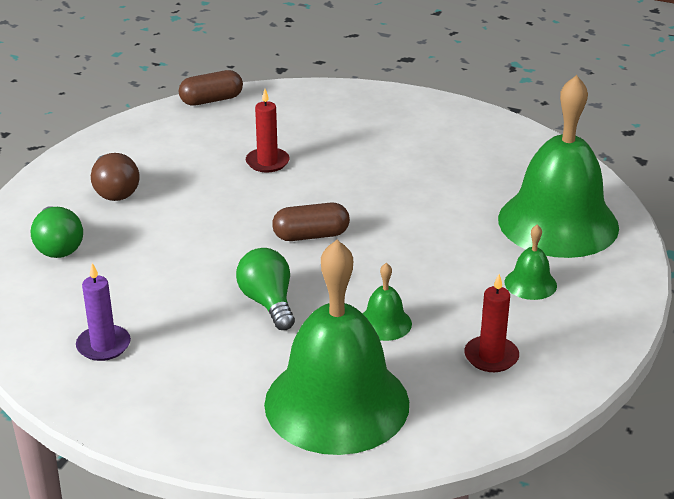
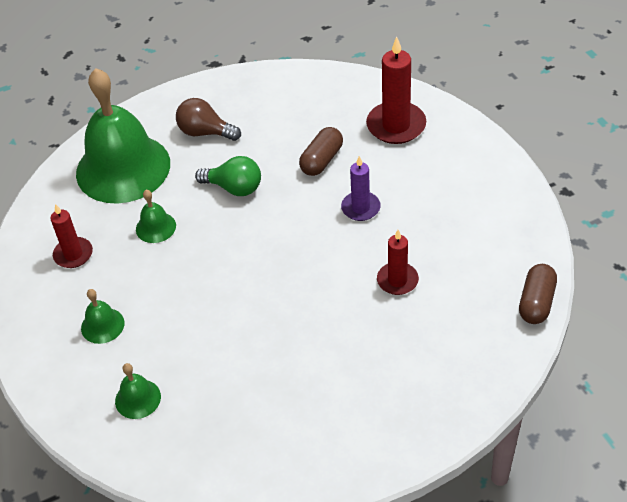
camera: 135 degrees right, 15 degrees up
(58, 246) = (396, 125): green light bulb -> red candle
(103, 345) = (275, 105): purple candle -> purple candle (360, 208)
(115, 191) = (439, 179): brown light bulb -> brown light bulb (205, 132)
(311, 235) = (278, 248): brown capsule -> brown capsule (321, 160)
(558, 222) = (138, 399): green bell -> green bell, size x0.41

